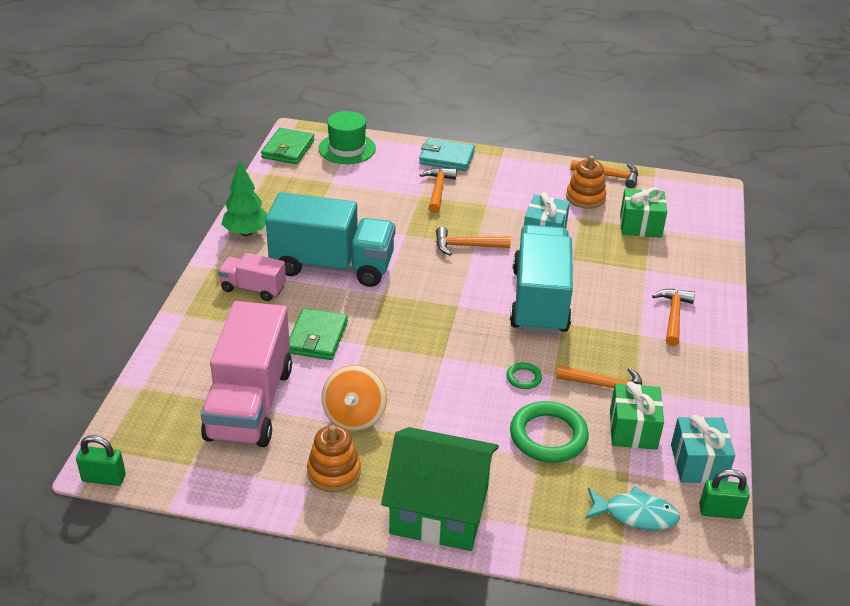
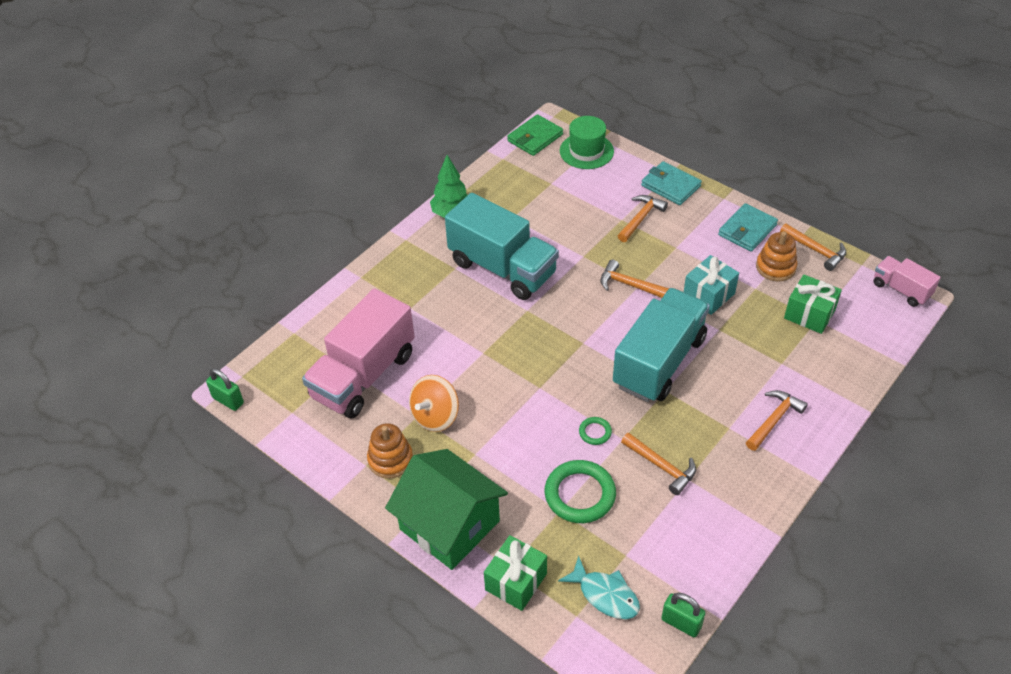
camera: 30 degrees right, 10 degrees up
(253, 288) = (426, 270): pink truck -> pink truck (901, 290)
(317, 337) = (449, 333): green wallet -> none
(540, 175) = (747, 230): none -> turquoise wallet
(633, 429) = (657, 517): green gift -> green gift (516, 581)
(698, 463) = (693, 571): turquoise gift -> none

